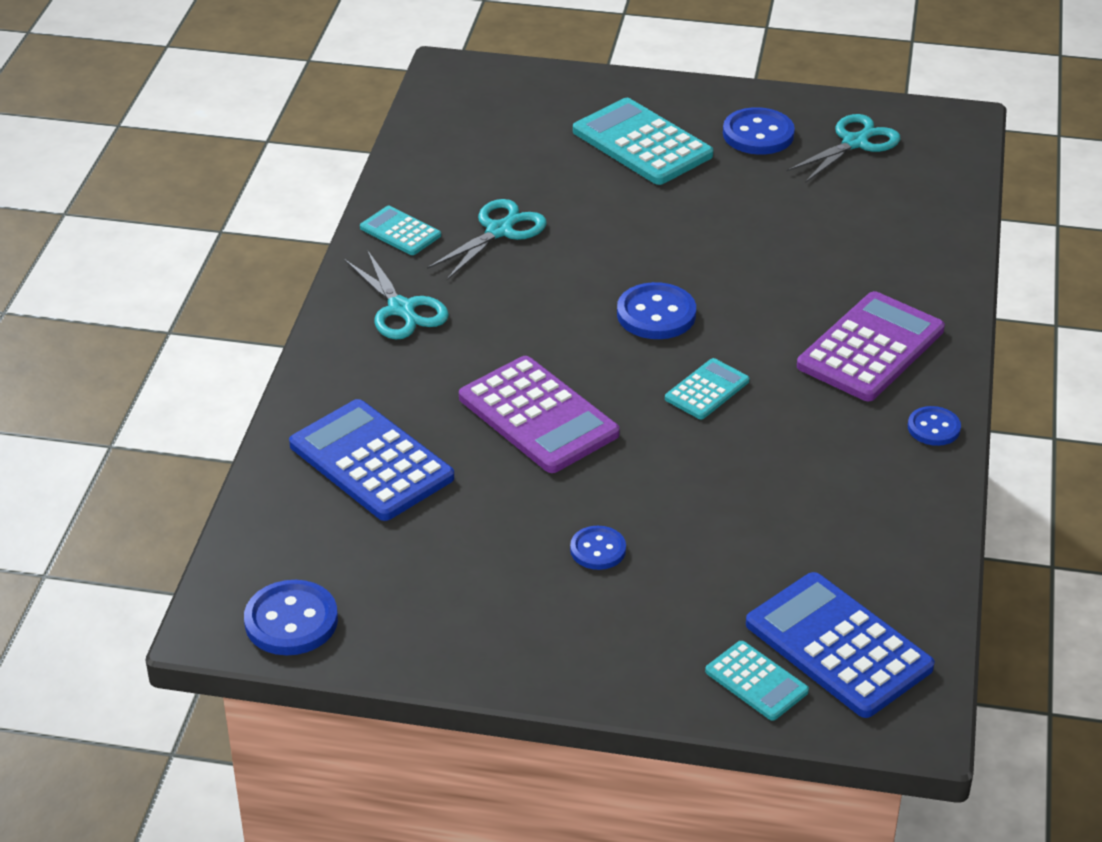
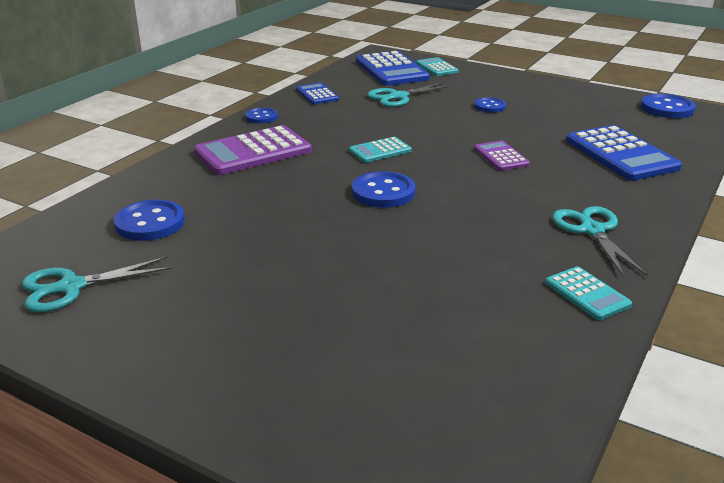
camera: 160 degrees left, 10 degrees down
(499, 231) = (485, 275): turquoise scissors -> turquoise scissors (398, 97)
(538, 416) = (501, 156): purple calculator -> purple calculator, size x0.54
(642, 143) = (282, 335): turquoise calculator -> none
(758, 134) = (151, 318): blue button -> blue button (150, 223)
(905, 516) = (317, 94): none -> blue calculator

